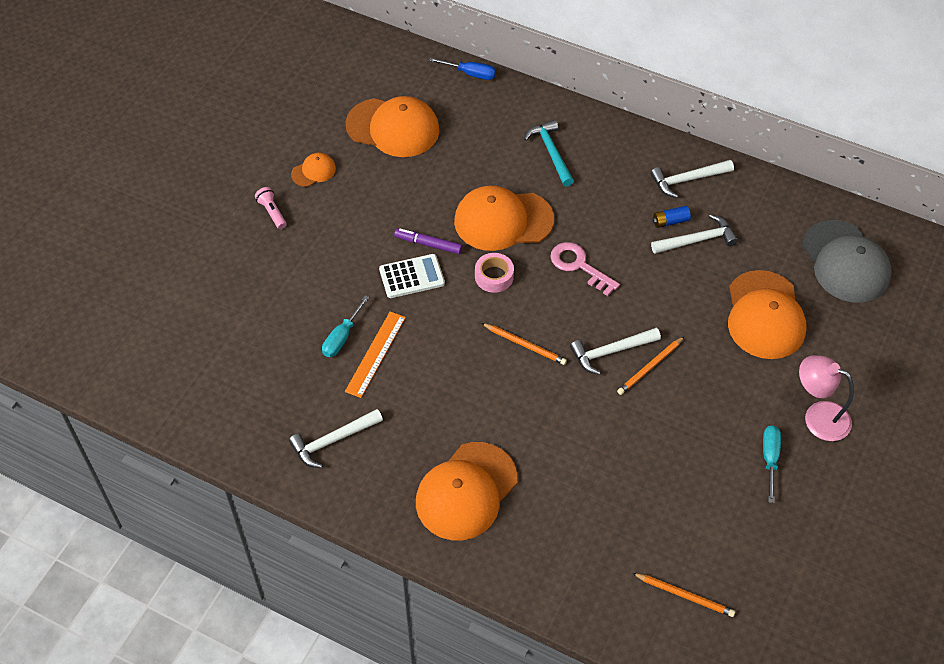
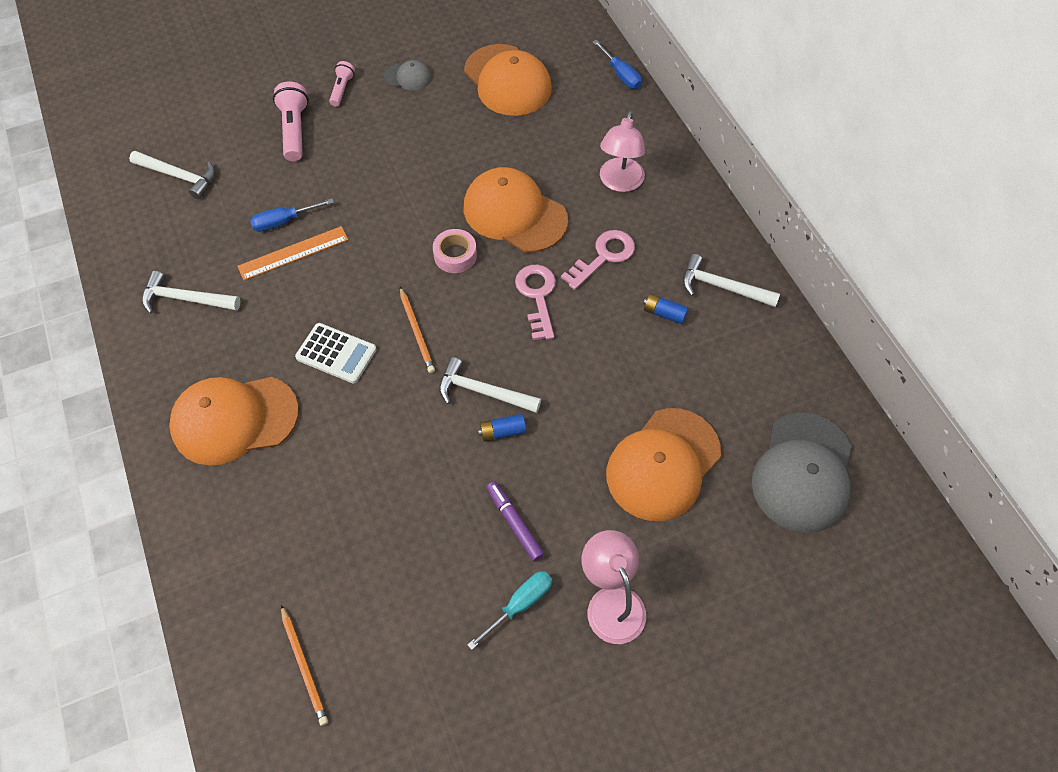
camera: 40 degrees right, 5 degrees up
(270, 266) = (295, 130): none -> pink flashlight
(313, 171) = (408, 77): orange cap -> grey cap
(342, 337) = (284, 221): turquoise screwdriver -> blue screwdriver
(412, 277) = (389, 210): white calculator -> white calculator (336, 353)
(428, 244) = (432, 192): purple marker -> purple marker (514, 523)
(551, 152) = (619, 183): turquoise hammer -> pink lamp
(593, 210) = (603, 257): none -> pink key
(650, 367) = (502, 432): orange pencil -> blue battery
(697, 240) = (672, 348): white hammer -> white hammer (179, 176)

